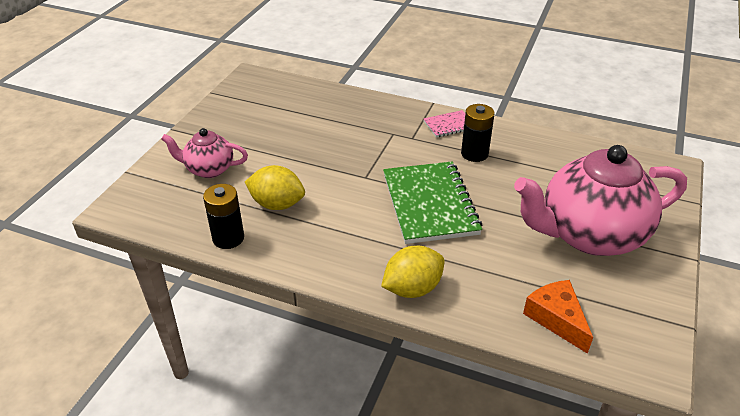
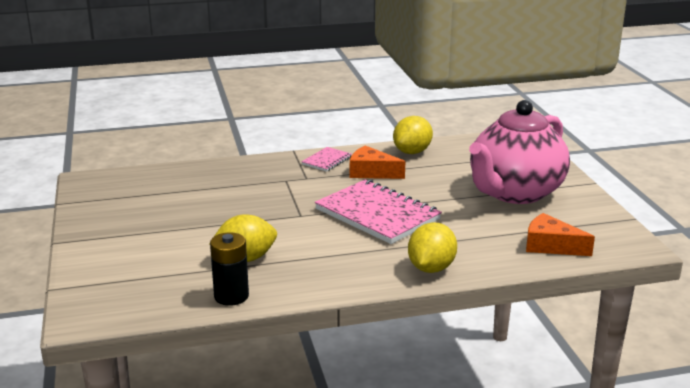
camera: 35 degrees left, 15 degrees down
(209, 169) = (141, 258): pink teapot -> none
(429, 204) = (377, 214): green notebook -> pink notebook
(474, 154) = (371, 172): black battery -> orange cheese
(537, 144) = (412, 152): none -> yellow lemon

